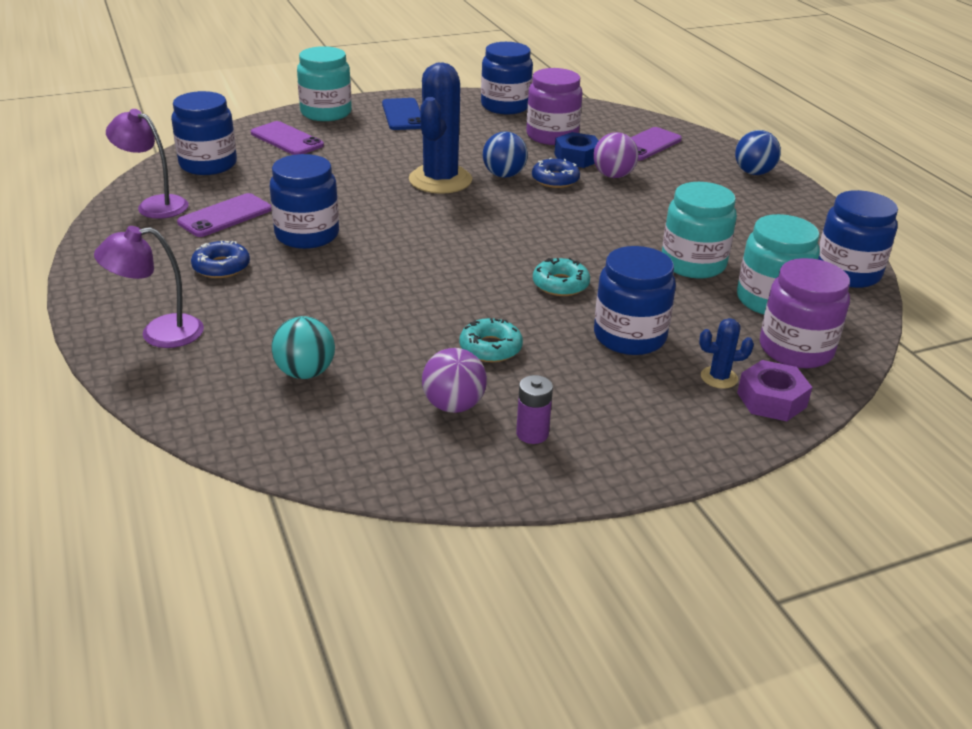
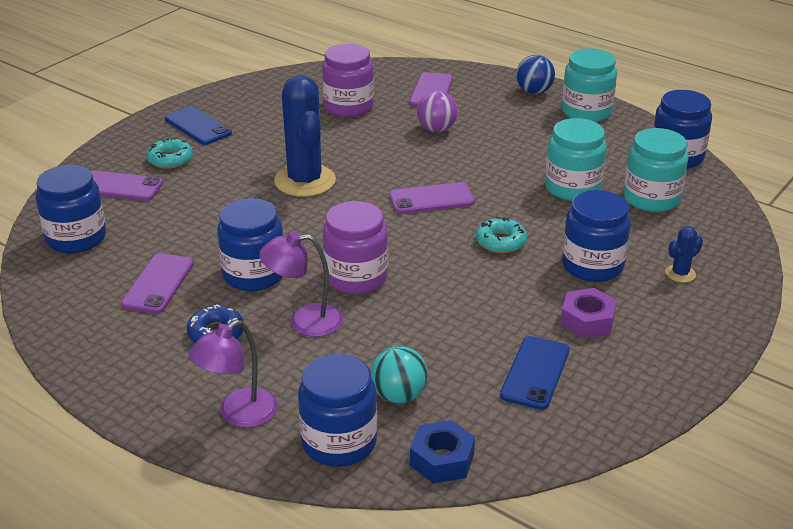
camera: 30 degrees left, 0 degrees up
(154, 205) = (77, 298): purple lamp -> purple lamp (304, 321)
(326, 113) = (123, 146): turquoise jar -> turquoise jar (586, 112)
(453, 405) = (535, 373): purple ball -> blue phone
(490, 348) = (509, 315): turquoise donut -> turquoise donut (170, 159)
(504, 175) = (351, 158): blue ball -> none
(505, 106) = (277, 89): blue jar -> blue jar (339, 442)
(532, 433) = (610, 370): purple battery -> none
(537, 229) = (431, 199): none -> purple phone
(555, 180) = (396, 148): blue donut -> none
(577, 157) = (391, 121): blue nut -> blue nut (442, 460)
(771, 400) = (727, 277): purple nut -> purple nut (587, 321)
(795, 349) = (704, 231): purple jar -> purple jar (356, 277)

